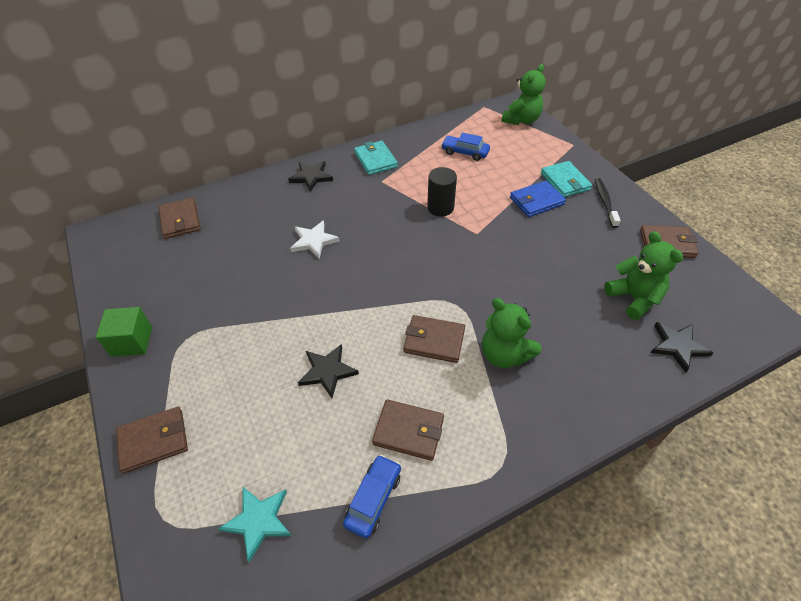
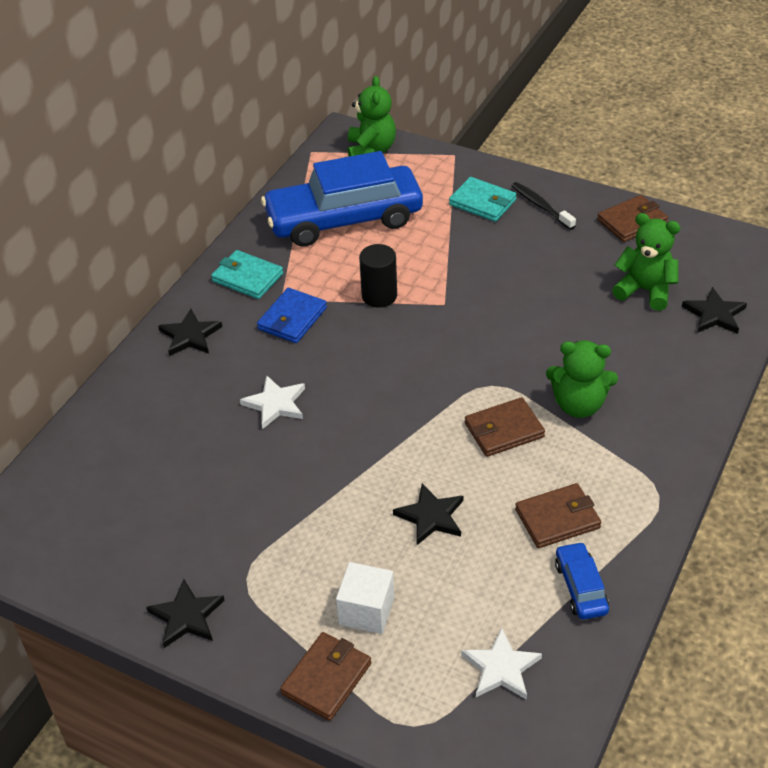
camera: 35 degrees left, 5 degrees down
(132, 341) = (186, 616): green cube -> black star
(180, 220) = (80, 469): brown wallet -> none
(224, 410) = (366, 611): none -> white cube
(258, 521) = (501, 668): turquoise star -> white star
(465, 152) = (344, 219): blue car -> blue car, size x2.39
(536, 201) = (473, 238): blue wallet -> blue wallet (292, 318)

